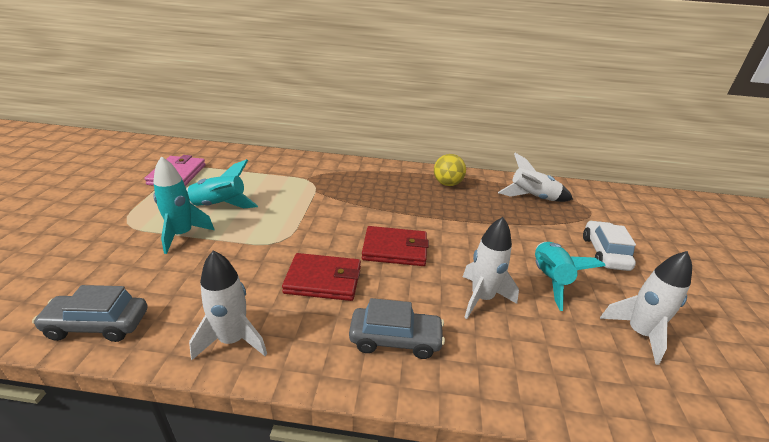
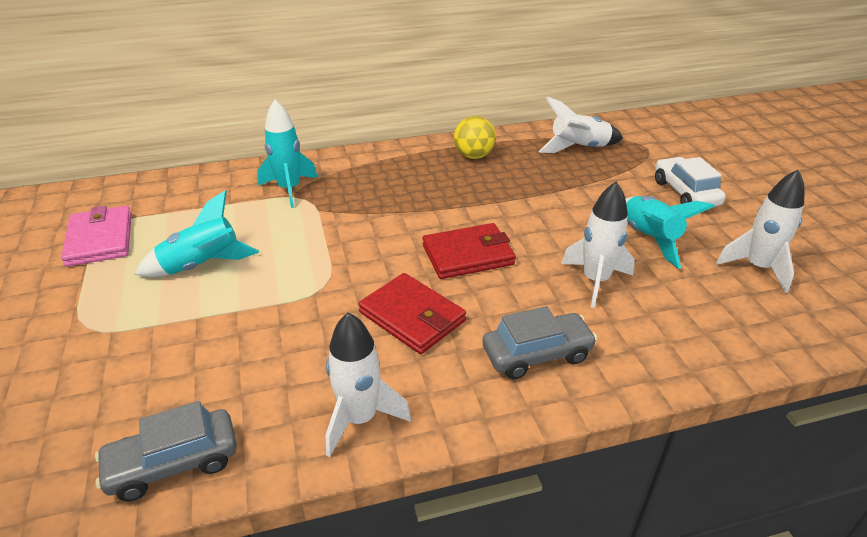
camera: 20 degrees left, 5 degrees up
(182, 235) = (184, 319): turquoise rocket -> turquoise rocket (289, 189)
(323, 280) = (412, 317): red wallet -> red wallet turned 60 degrees clockwise

